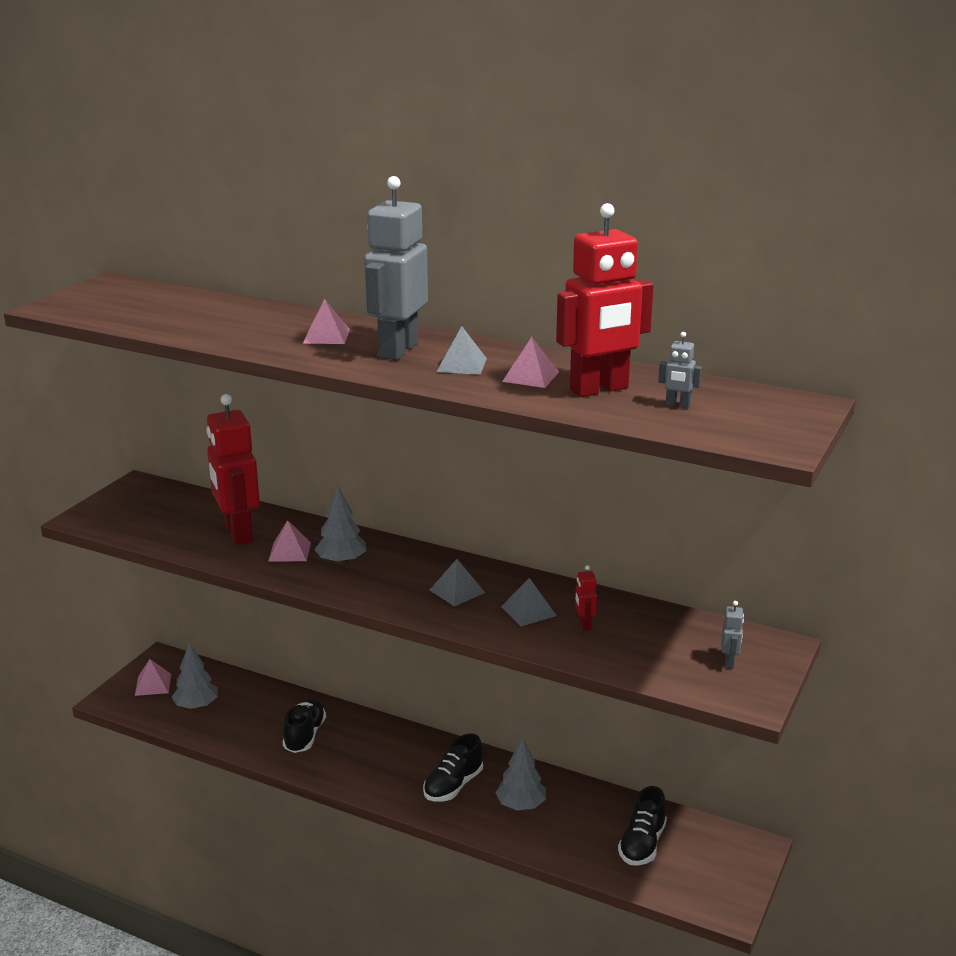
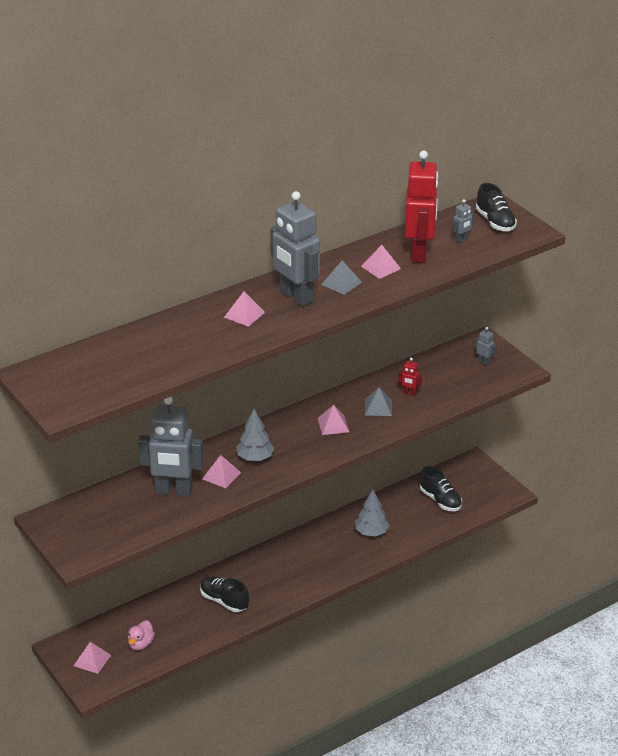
camera: 60 degrees left, 10 degrees up
(196, 705) = (141, 644): grey tree -> pink duck
(238, 533) = (173, 491): red robot -> grey robot
(453, 785) = (331, 553): black shoe -> black shoe (495, 222)
(457, 591) = (333, 425): grey pyramid -> pink pyramid

